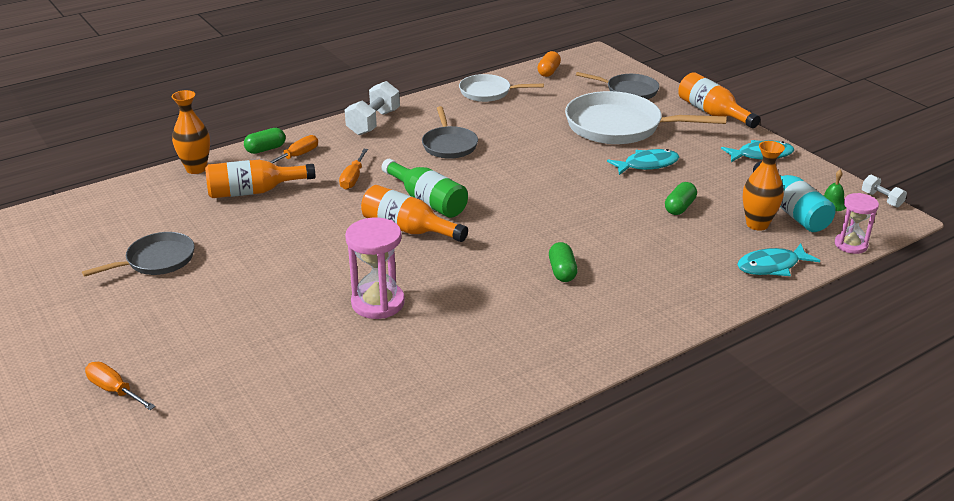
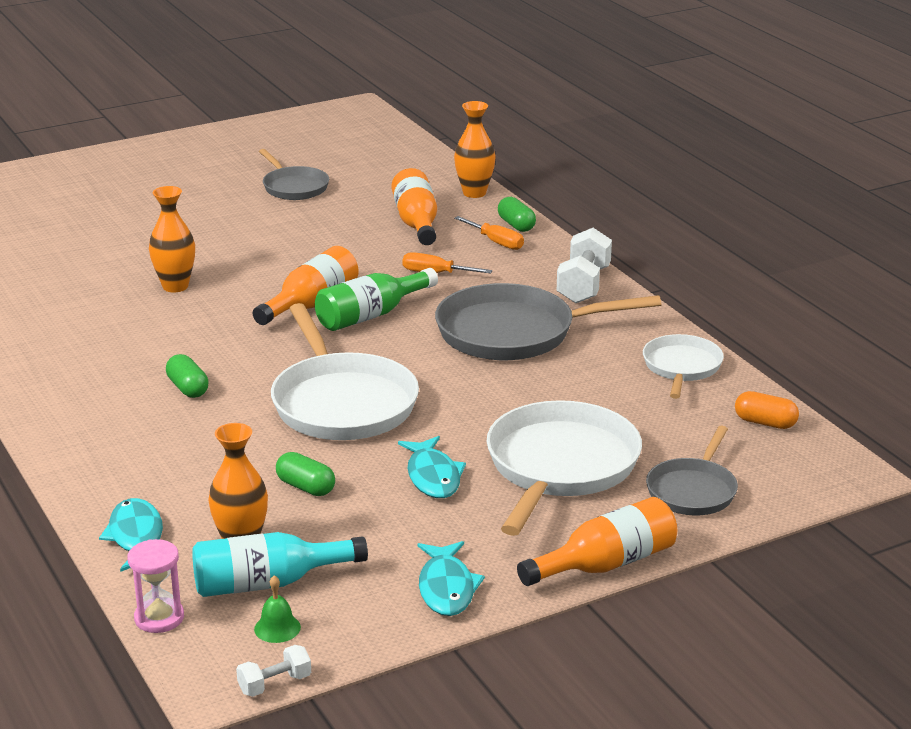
camera: 95 degrees right, 5 degrees down
(114, 390) = (104, 185): orange screwdriver -> none
(373, 122) = (583, 285): white dumbbell -> white dumbbell turned 75 degrees clockwise
(378, 303) = (175, 286): pink hourglass -> orange vase
(449, 145) = (513, 333): grey pan -> grey pan, size x1.75
(562, 271) = (188, 388): green capsule -> green capsule turned 60 degrees clockwise
(565, 203) = (342, 403): none -> white pan

